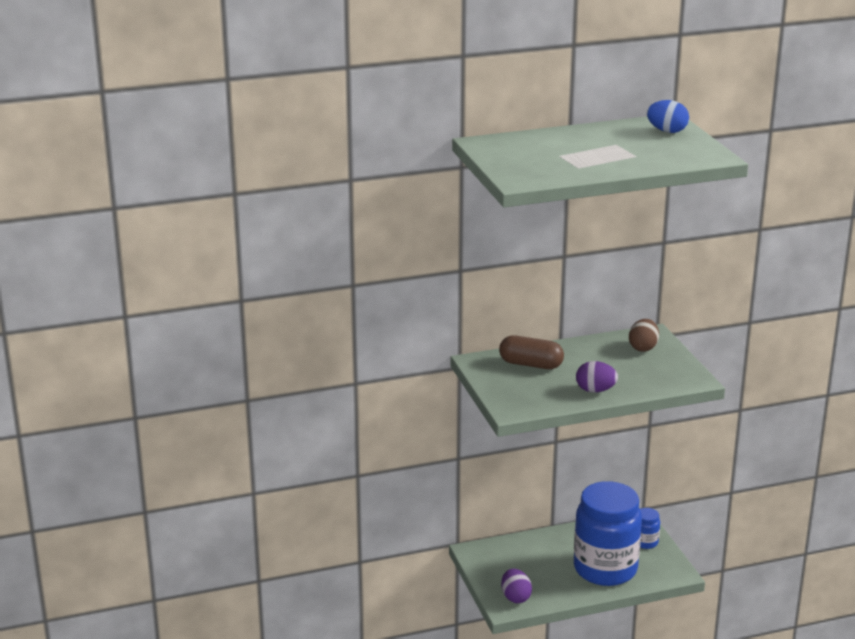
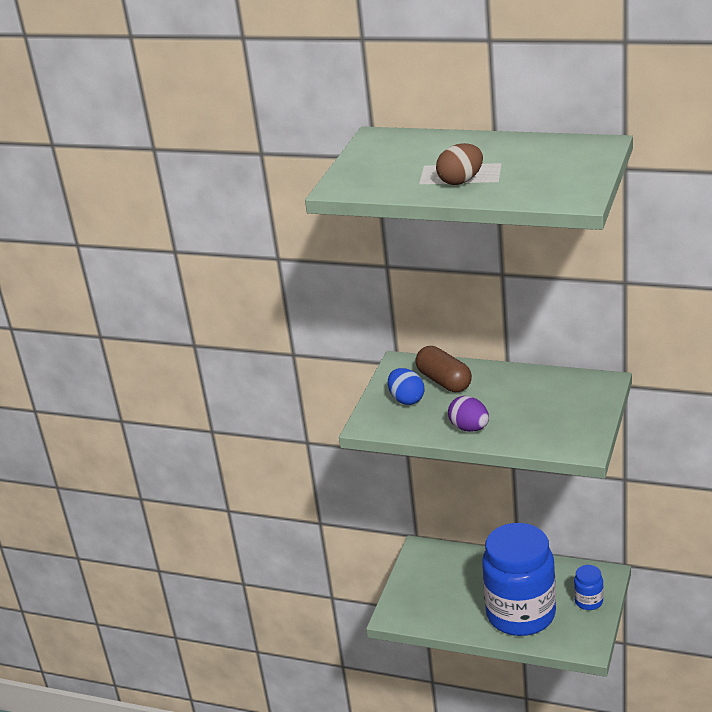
camera: 40 degrees right, 5 degrees up
(515, 597) = (411, 610): purple egg -> none
(643, 348) = (575, 395): brown egg -> brown egg (461, 181)
(667, 131) = (578, 156): blue egg -> blue egg (406, 399)

